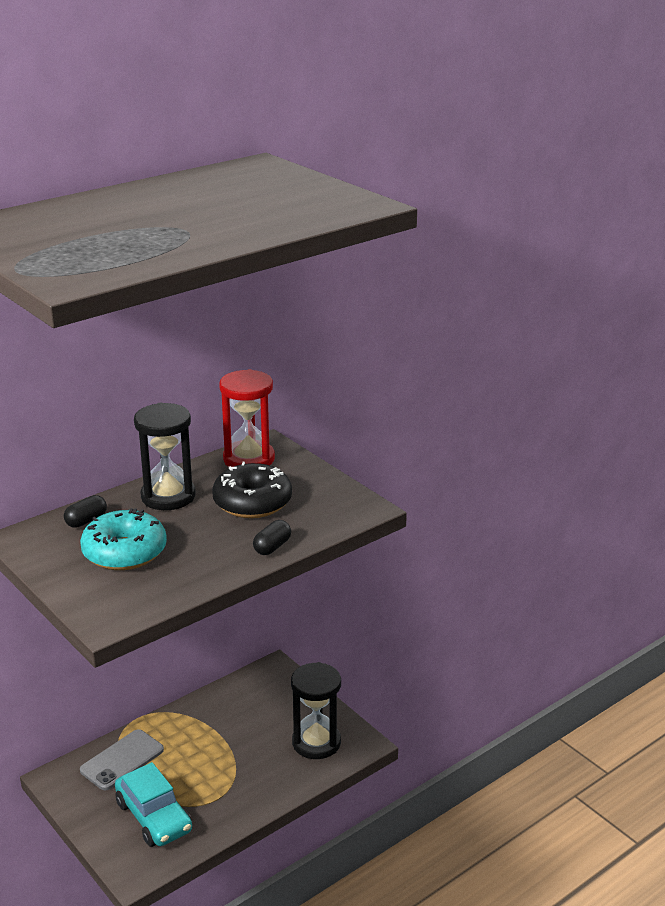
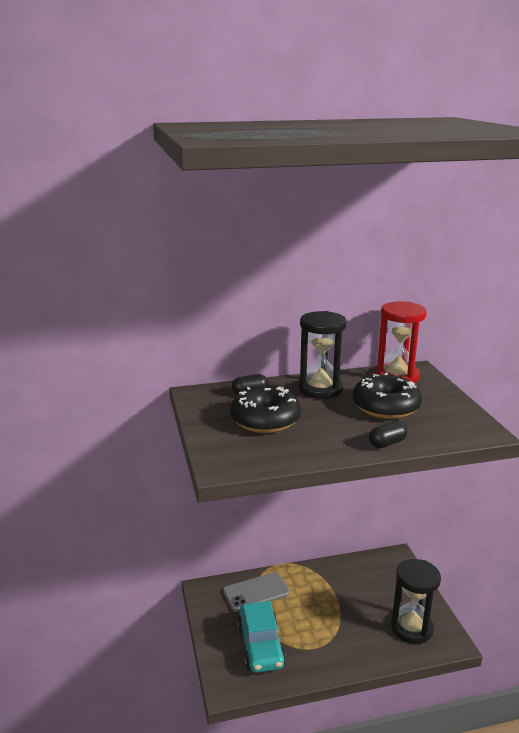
camera: 25 degrees right, 5 degrees down
(124, 552) = (265, 420): turquoise donut -> black donut

